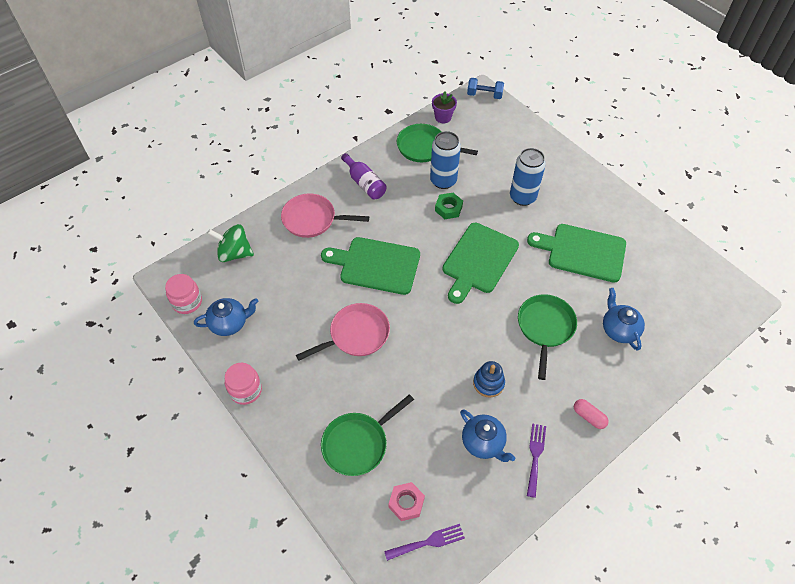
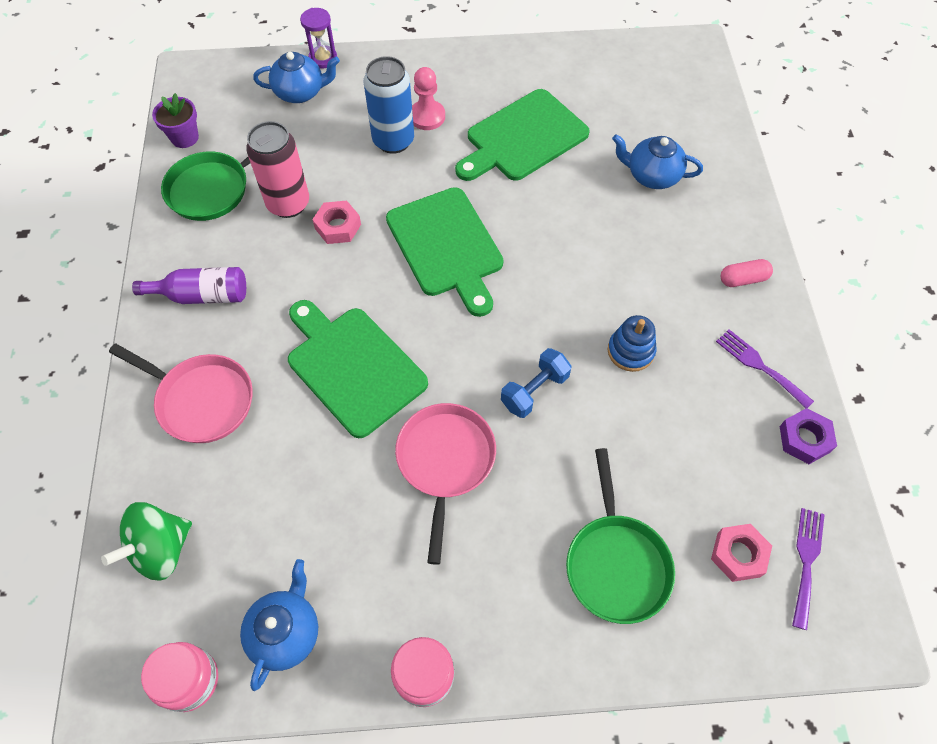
camera: 55 degrees left, 5 degrees up
(312, 219) = (201, 400): pink pan -> pink pan turned 105 degrees counterclockwise
(376, 265) = (353, 367): green cutting board -> green cutting board turned 90 degrees clockwise
(443, 181) = (288, 204): blue can -> pink can
(448, 208) = (338, 226): green nut -> pink nut
(483, 443) = (708, 410): blue teapot -> blue teapot (300, 92)
(484, 95) = (196, 73): blue dumbbell -> blue dumbbell (534, 390)
(506, 505) = (804, 439): none -> purple nut
(545, 135) = (323, 58): none -> purple hourglass
(545, 328) = (597, 242): green pan -> none
(553, 201) = (427, 116): none -> pink pawn

